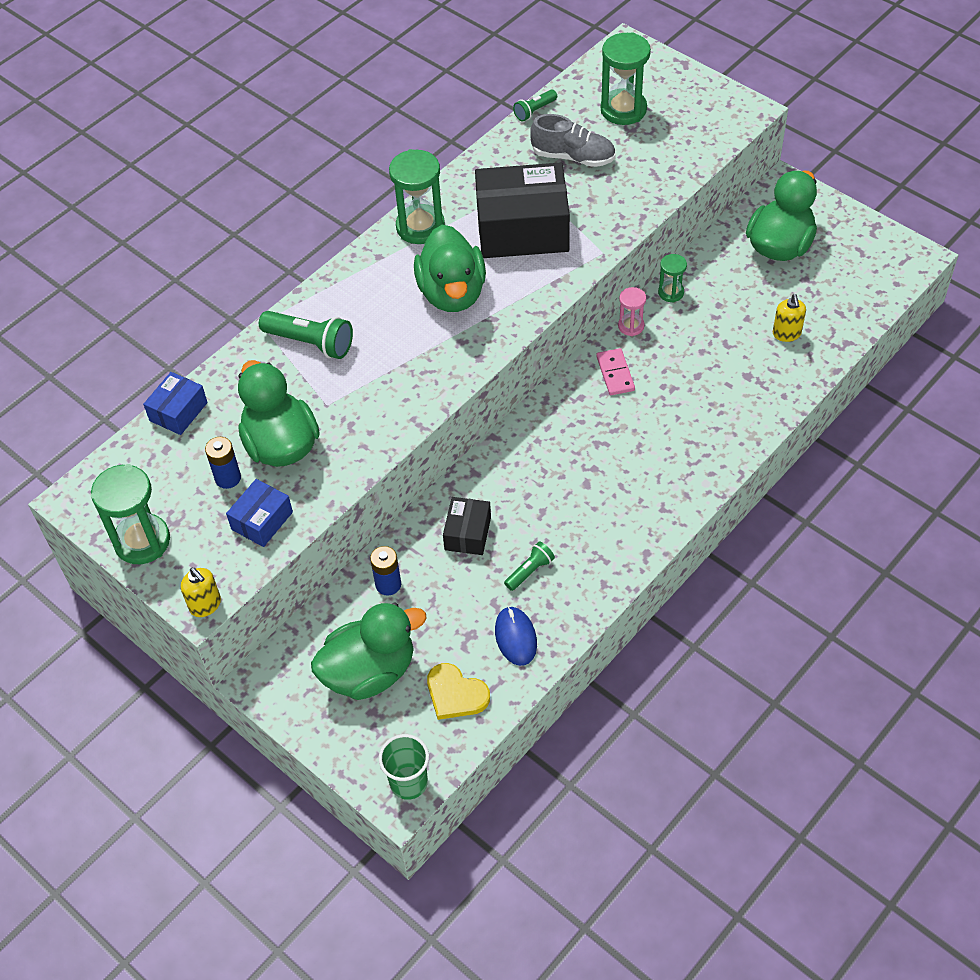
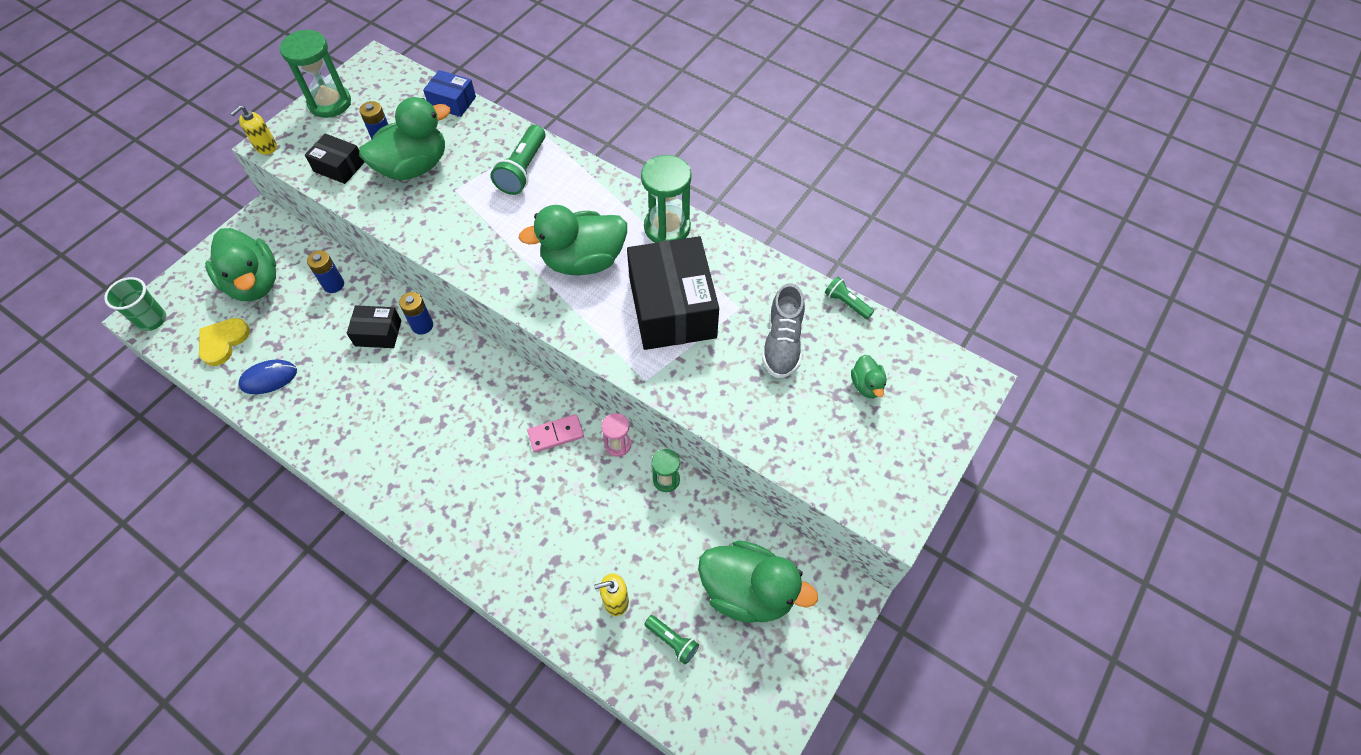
camera: 80 degrees right, 5 degrees up
(262, 521) = (339, 167): blue box -> black box
(463, 491) = (422, 325): none -> blue battery
(530, 571) = (334, 382): green flashlight -> green flashlight (672, 641)
(623, 110) = (866, 385): green hourglass -> green duck

